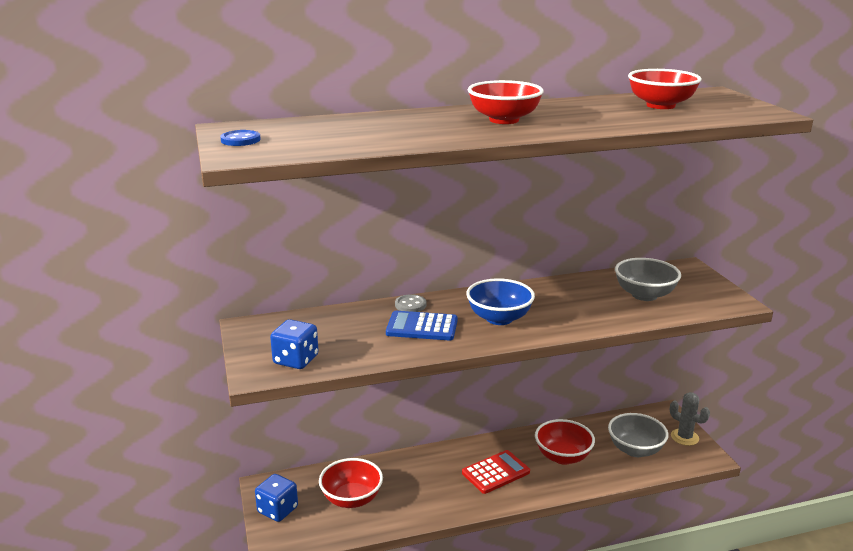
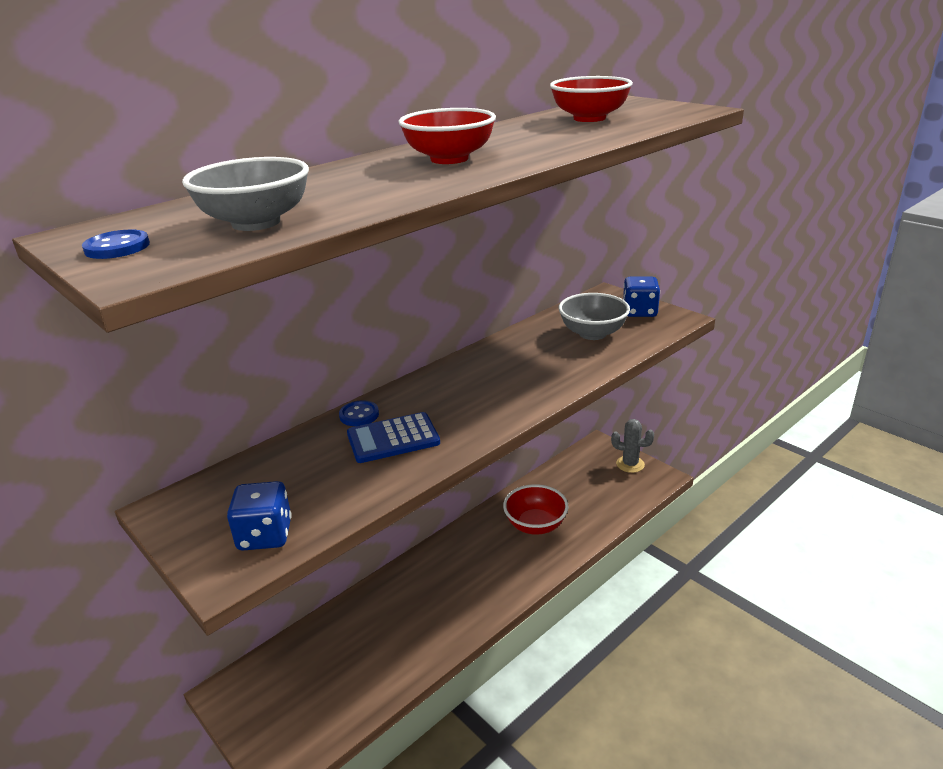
camera: 25 degrees left, 5 degrees up
(278, 510) = (259, 717): blue dice -> blue dice (639, 312)
(352, 499) = (342, 664): red bowl -> none
(410, 305) = (359, 415): grey button -> blue button
(495, 472) = (481, 568): red calculator -> none
(499, 318) = (471, 402): blue bowl -> none
(635, 450) = (596, 493): grey bowl -> grey bowl (256, 223)

